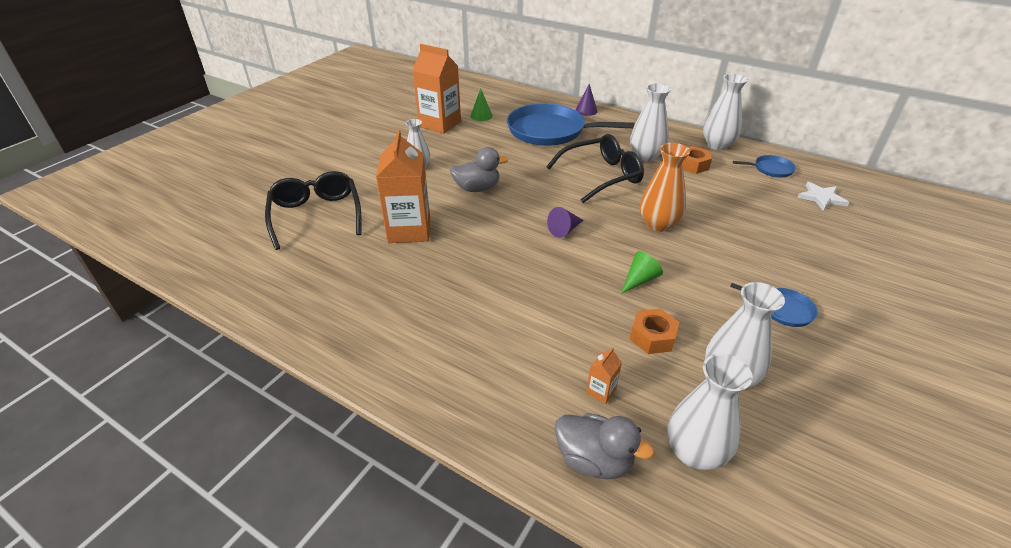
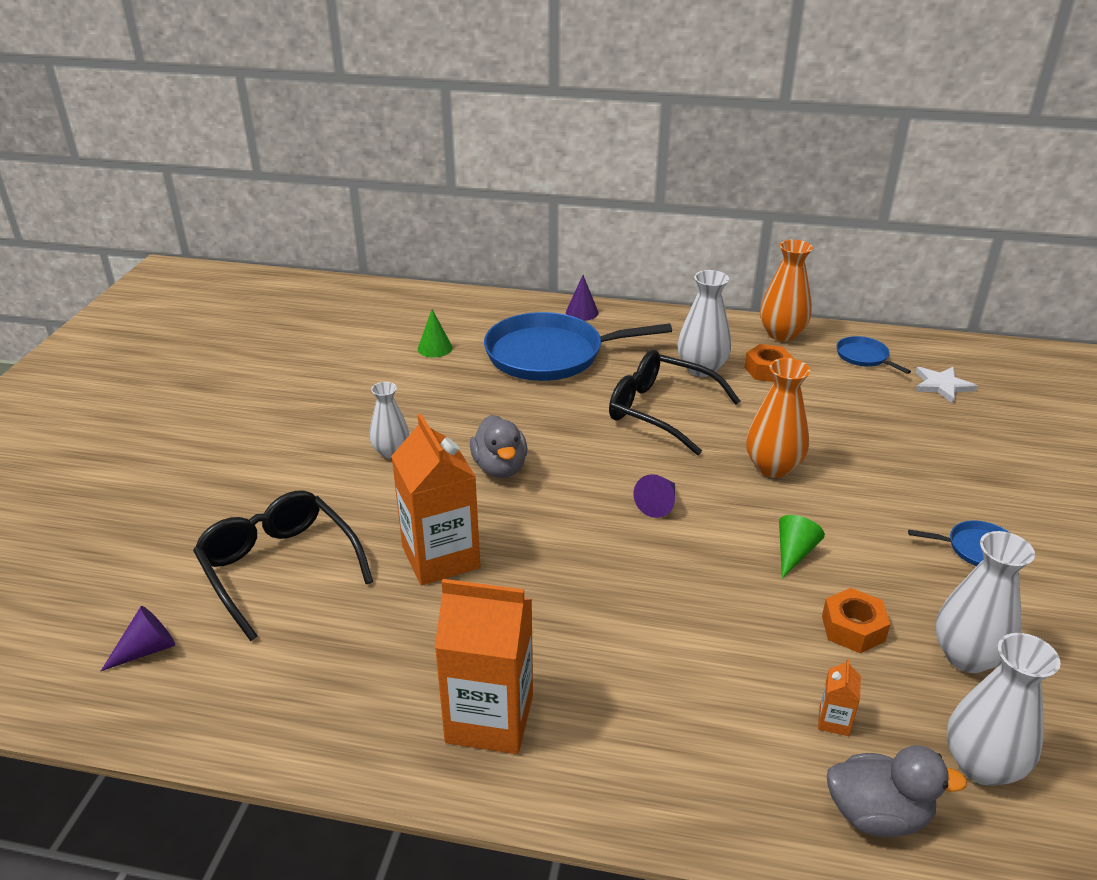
camera: 20 degrees left, 5 degrees down
(221, 241) = (147, 650): none -> purple cone
(440, 124) = (380, 374): orange carton -> orange carton (489, 718)
(477, 188) = (500, 468): grey duck -> grey duck turned 105 degrees clockwise
(601, 176) = (660, 411): black glasses -> black glasses turned 105 degrees counterclockwise
(717, 145) = (782, 334): white vase -> orange vase
(771, 169) = (864, 357): blue pan -> blue pan turned 105 degrees counterclockwise

